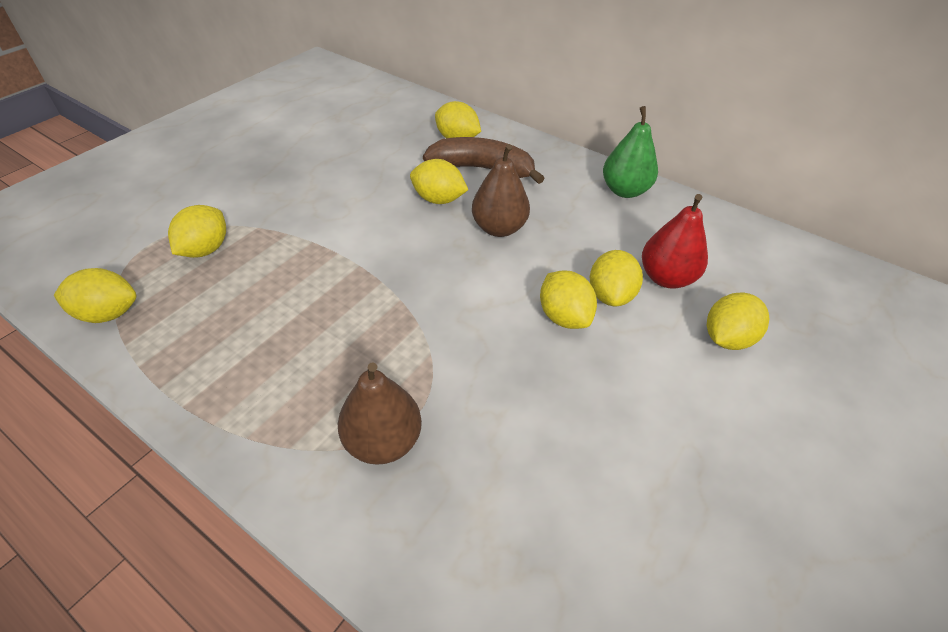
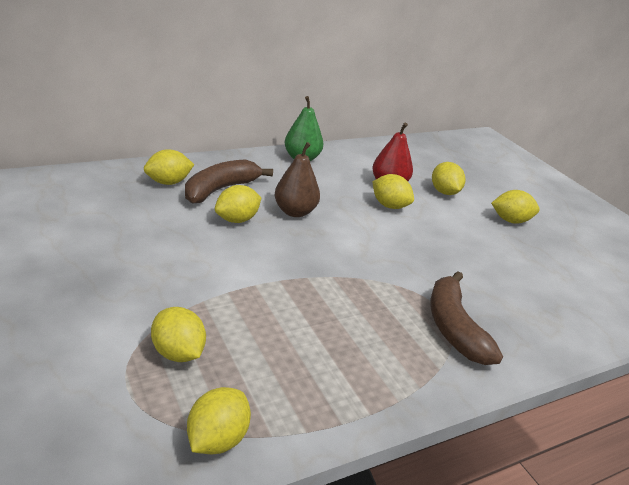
camera: 65 degrees left, 15 degrees down
(383, 441) = (454, 328): brown pear -> brown banana
(564, 316) = (395, 227): yellow lemon -> yellow lemon (510, 220)

